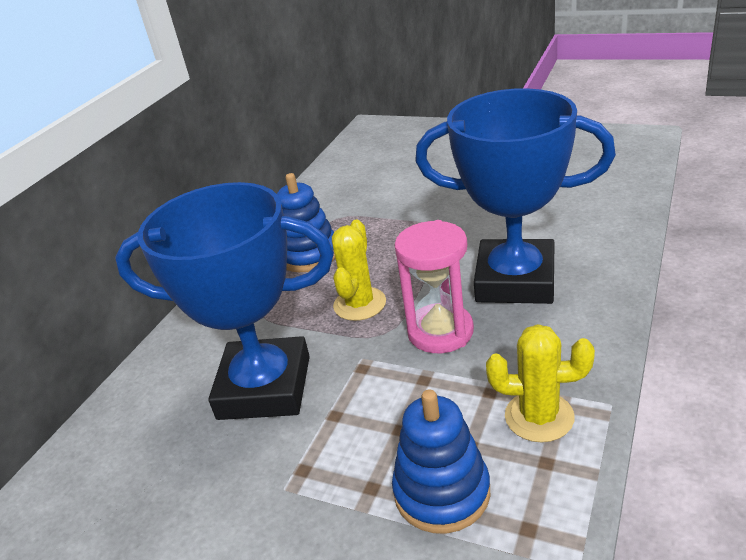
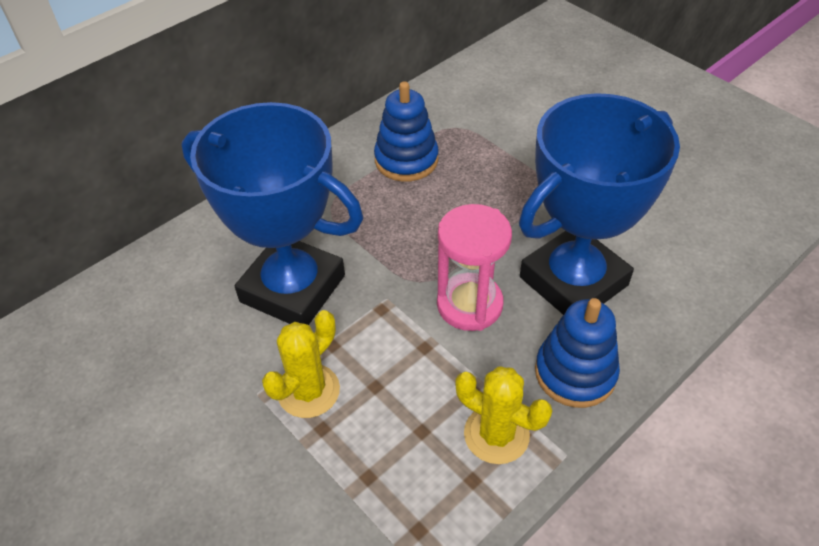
camera: 20 degrees right, 15 degrees up
(359, 304) = (418, 239): yellow cactus -> yellow cactus (308, 391)
(442, 492) = (373, 462): blue stacking toy -> blue stacking toy (575, 373)
(515, 280) = (573, 281): blue trophy -> blue trophy turned 75 degrees counterclockwise

